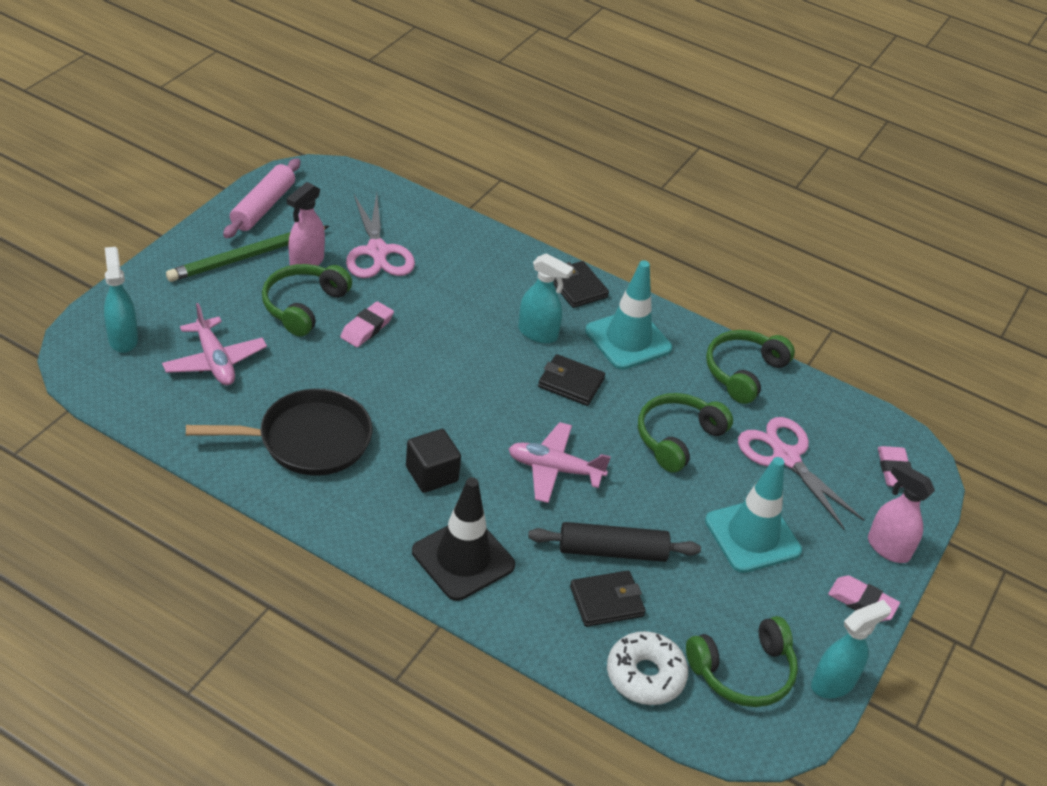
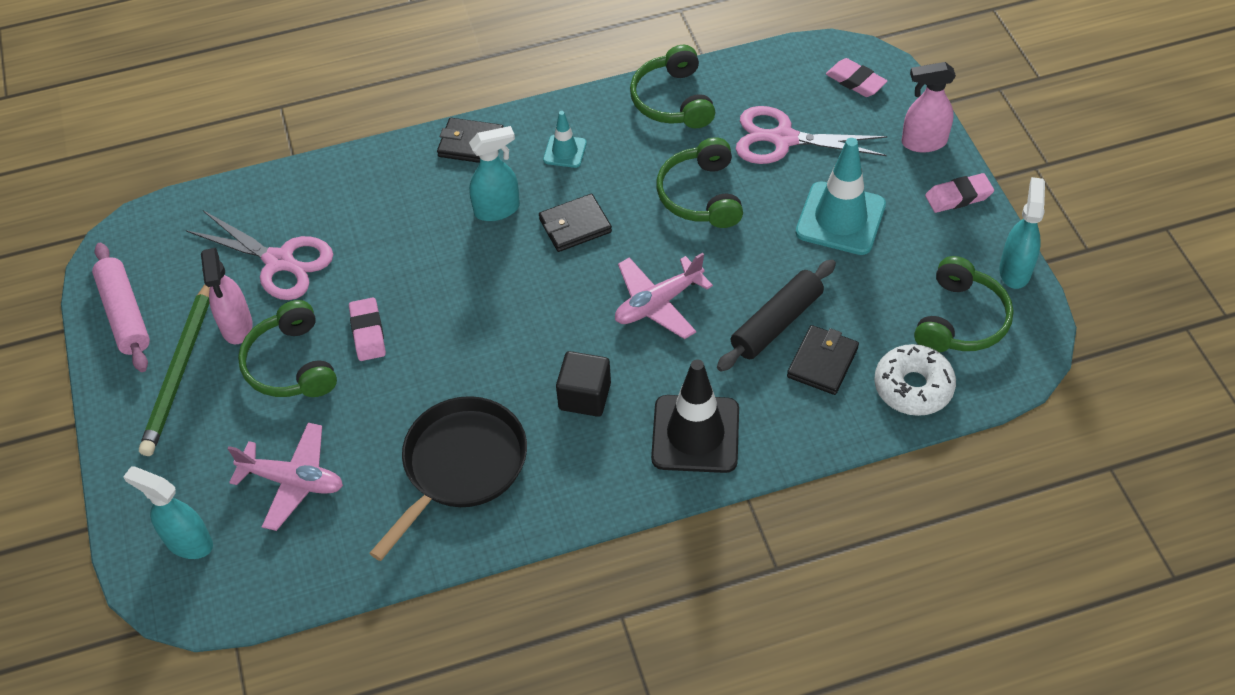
camera: 40 degrees left, 10 degrees up
(628, 340) = (565, 151): turquoise traffic cone -> turquoise traffic cone, size x0.52

